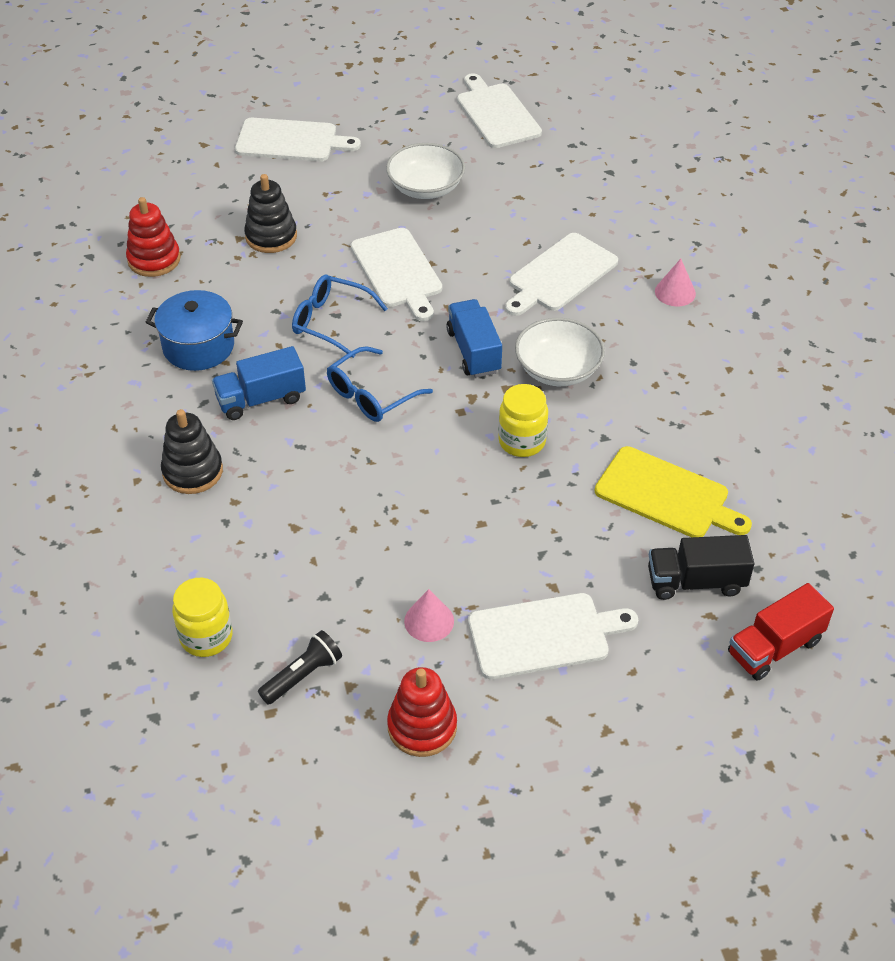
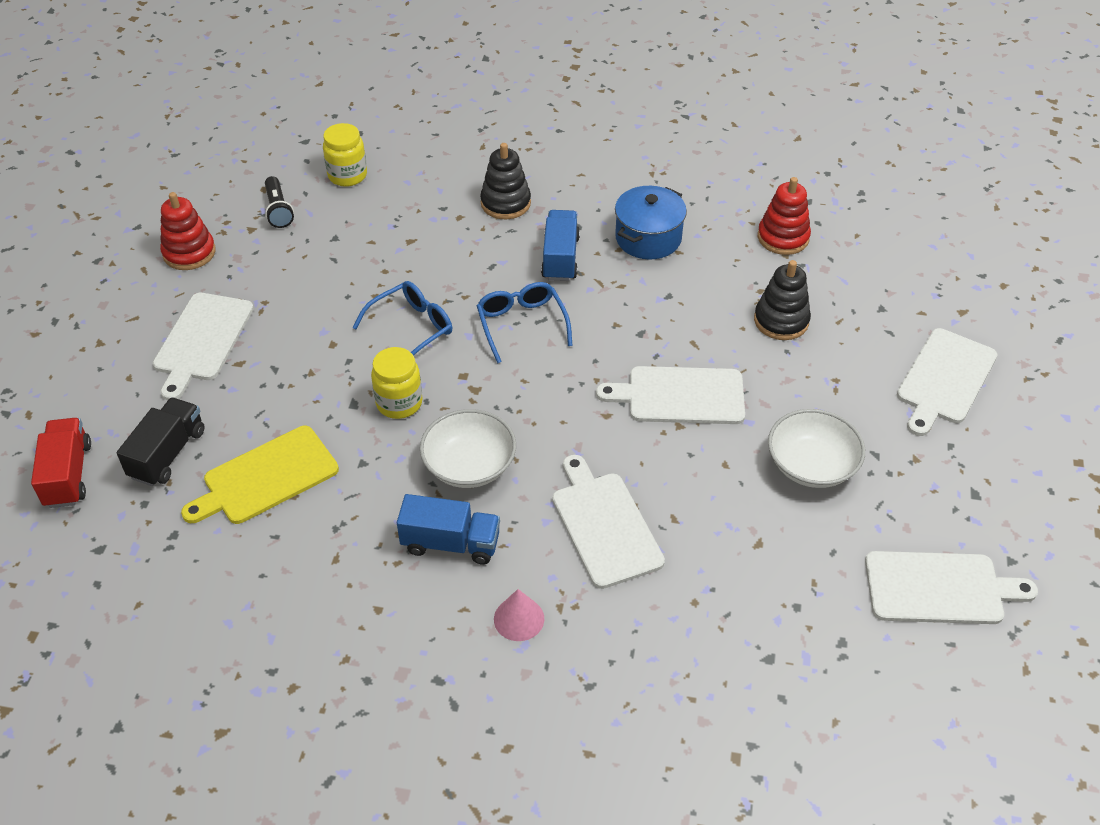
camera: 115 degrees right, 0 degrees up
(331, 322) = (632, 327): blue glasses -> blue glasses (411, 329)
(429, 621) = (268, 284): pink cone -> none
(474, 351) = (532, 412): blue truck -> blue truck (451, 543)

